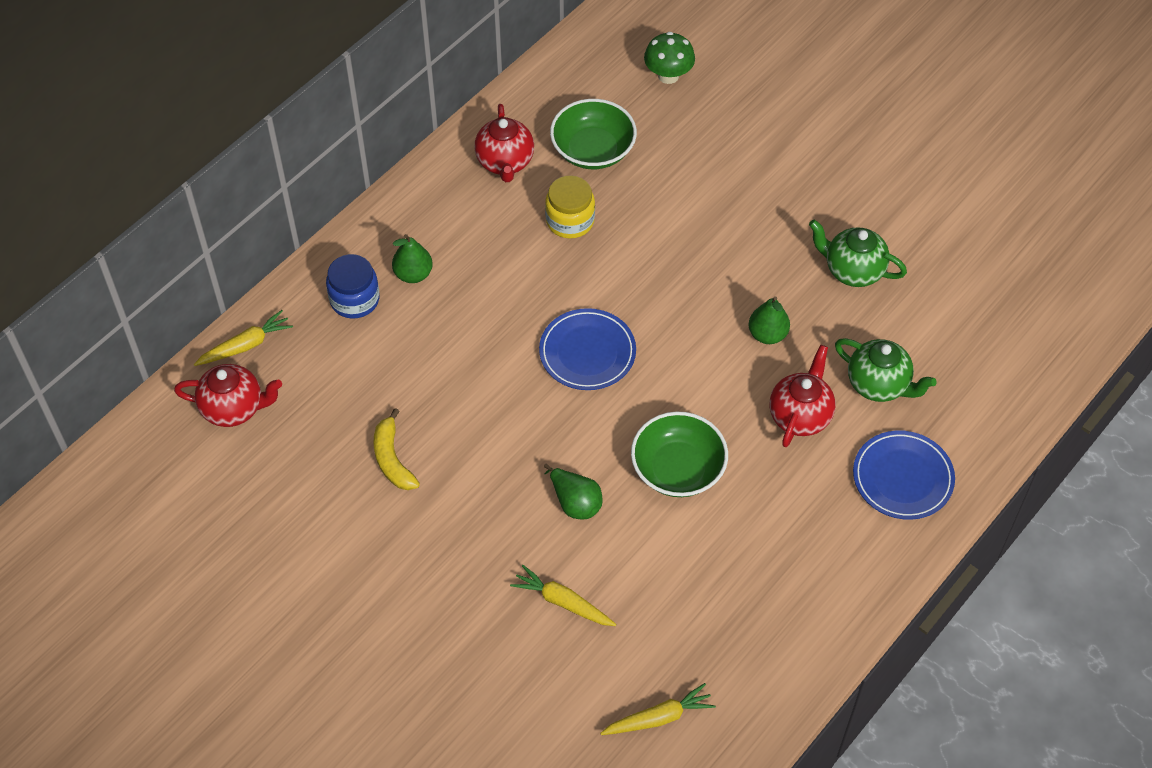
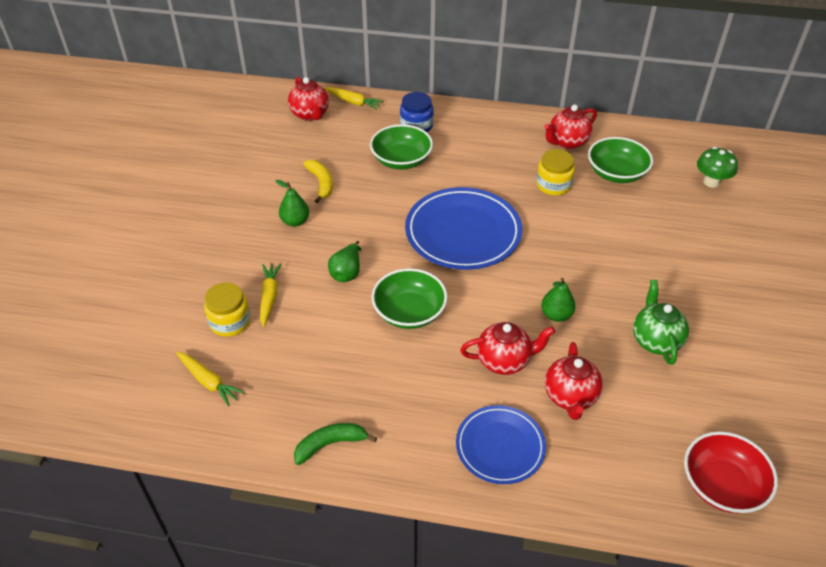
camera: 60 degrees right, 10 degrees down
(392, 459) = (321, 183): yellow banana -> yellow banana turned 120 degrees clockwise
(411, 349) = (401, 160): none -> green bowl
(413, 274) = (453, 140): green pear -> green pear (295, 221)
(577, 660) = (230, 322): none -> yellow jar
(587, 352) = (463, 232): blue plate -> blue plate, size x1.63
(815, 629) = (330, 444): none -> green banana
(878, 385) = (570, 397): green teapot -> red teapot
(1038, 326) = (722, 485): none -> red bowl

